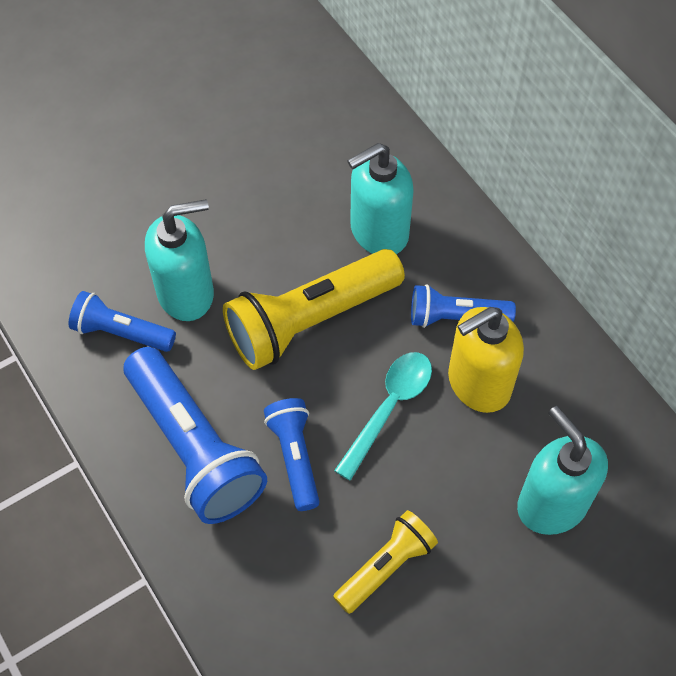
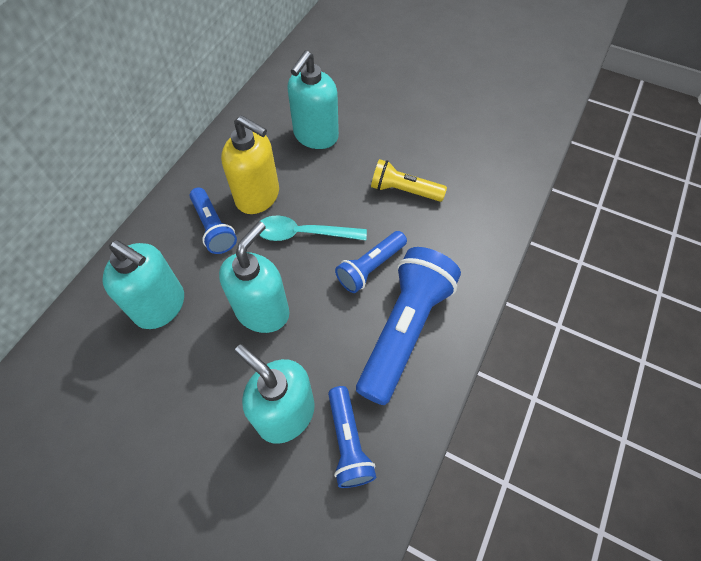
camera: 120 degrees left, 0 degrees up
(310, 321) = (262, 311): yellow flashlight -> turquoise soap dispenser

